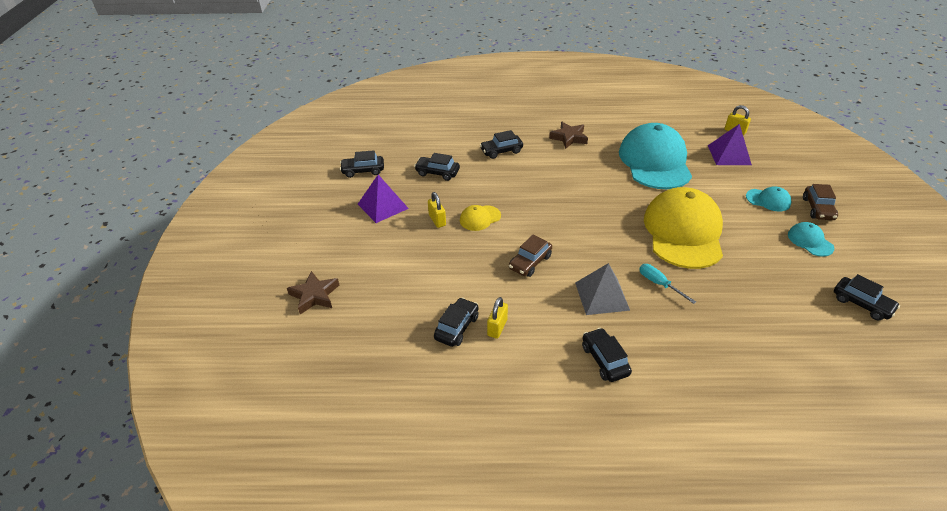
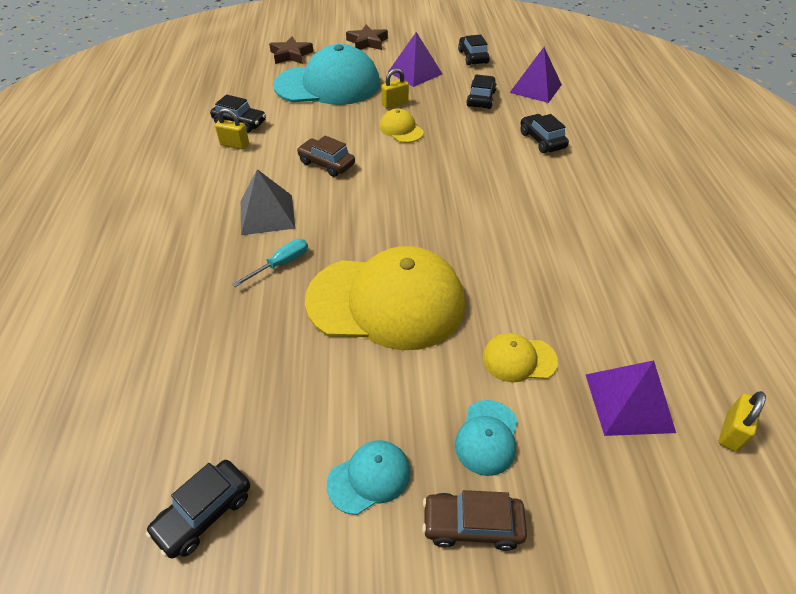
camera: 85 degrees right, 5 degrees up
(426, 145) = (535, 88): none -> purple pyramid
(569, 138) = (600, 198): brown star -> brown star (367, 42)
(604, 360) = (174, 211): black car -> none
(654, 161) = (567, 289): turquoise cap -> turquoise cap (328, 85)
(713, 184) = (519, 359): none -> yellow cap

